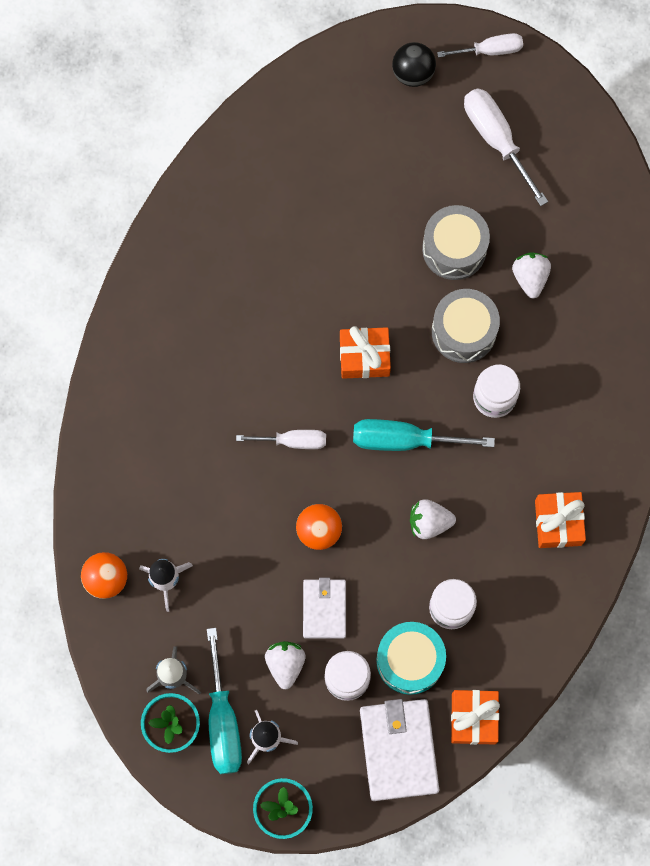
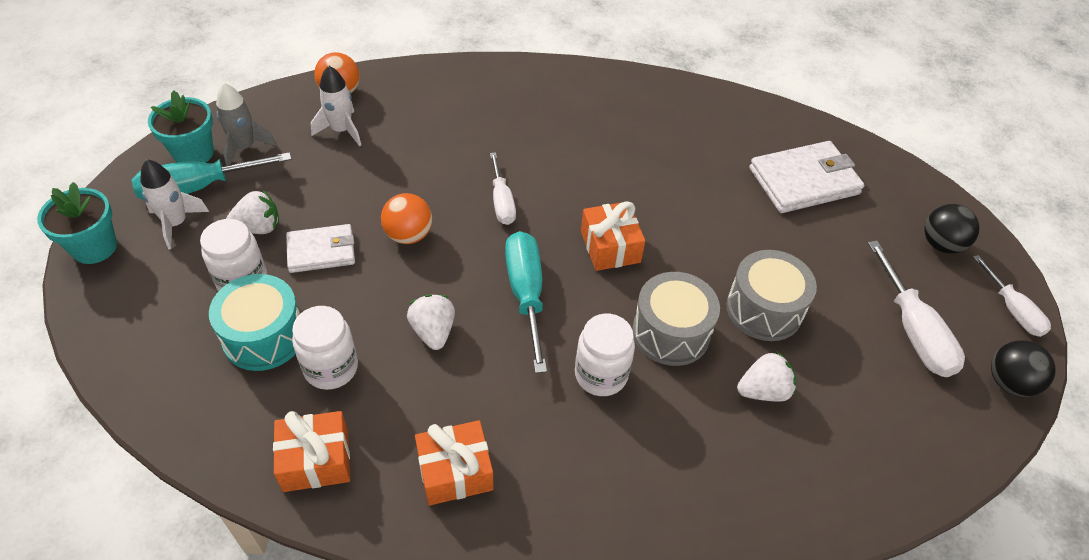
camera: 75 degrees right, 25 degrees down
(398, 750) = (155, 341): white wallet -> white wallet (804, 181)
(473, 718) = (189, 413): orange gift -> orange gift (316, 460)
(496, 139) = (913, 331): white screwdriver -> white screwdriver turned 120 degrees clockwise
(555, 89) = (1009, 383): none -> black ball

